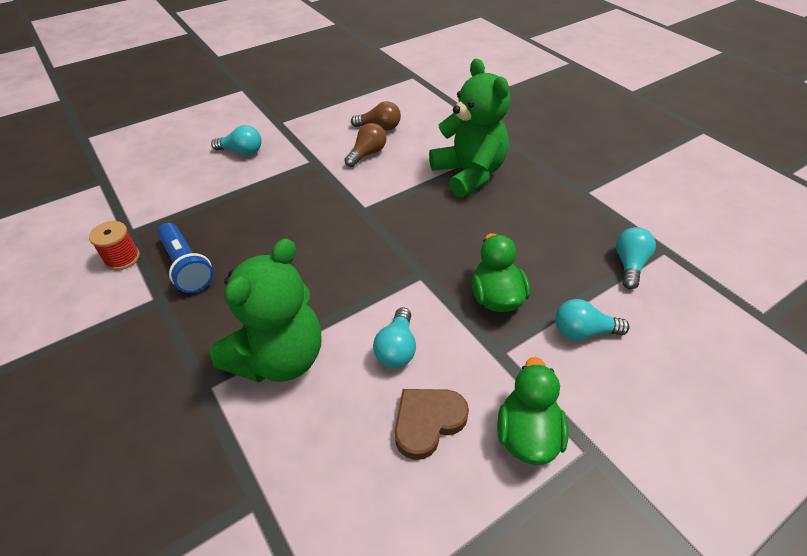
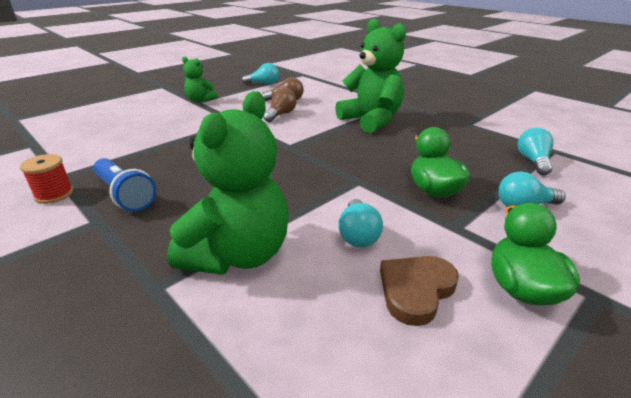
camera: 10 degrees left, 15 degrees down
(242, 152) = (168, 119): turquoise light bulb -> turquoise light bulb (263, 84)
(281, 118) = (200, 100): none -> green teddy bear

